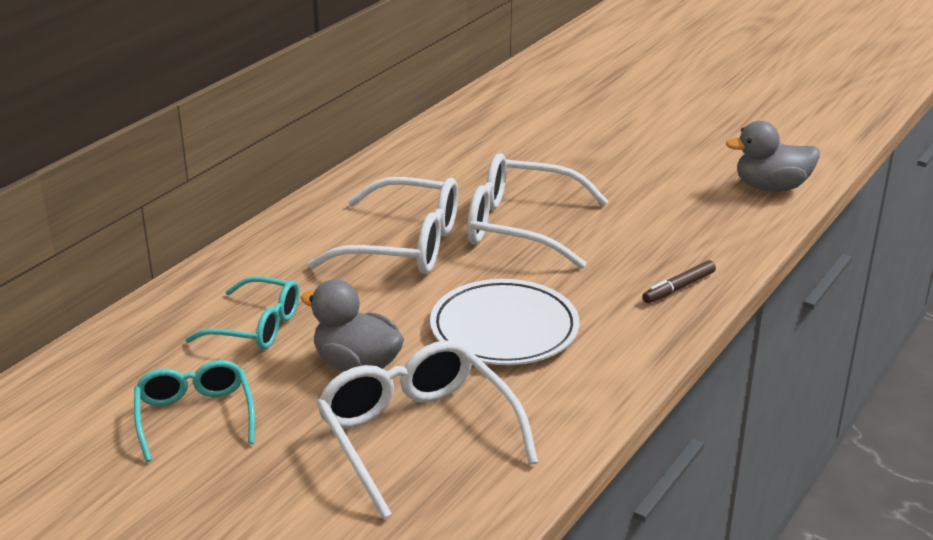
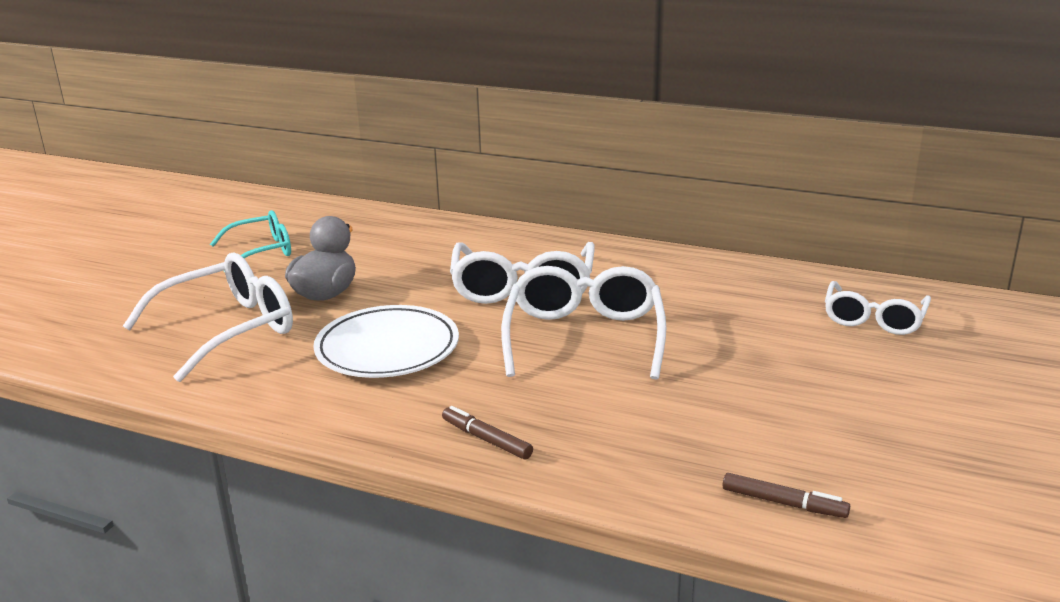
camera: 80 degrees right, 5 degrees down
(257, 327) = (378, 251): turquoise glasses -> none
(537, 110) = (873, 319): none -> white glasses
(771, 187) = (783, 503): grey duck -> brown marker

